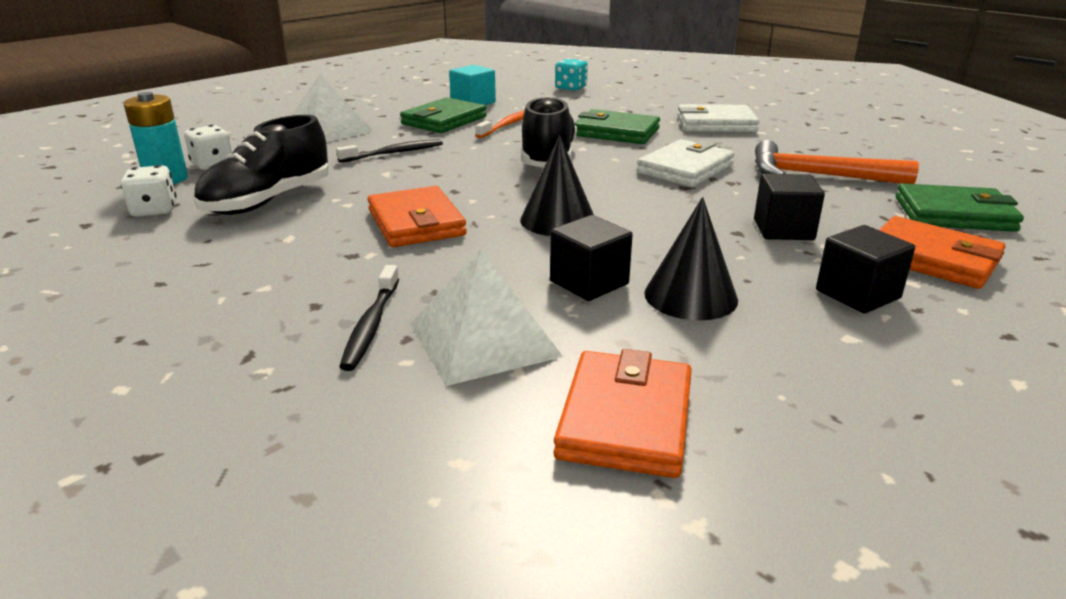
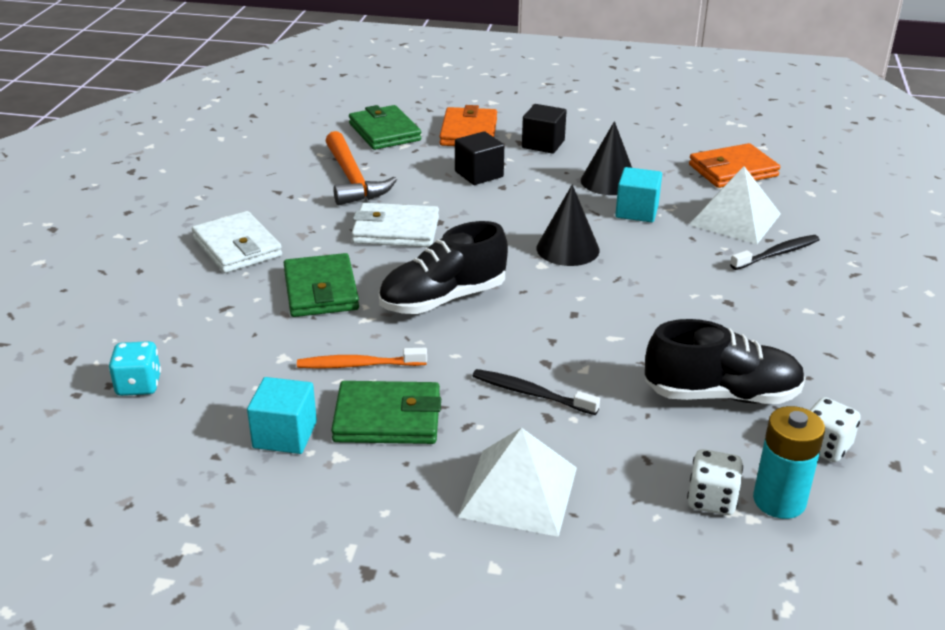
camera: 125 degrees left, 5 degrees up
(416, 223) = (651, 301): orange wallet -> none
(589, 282) = (637, 211): black cube -> turquoise cube

